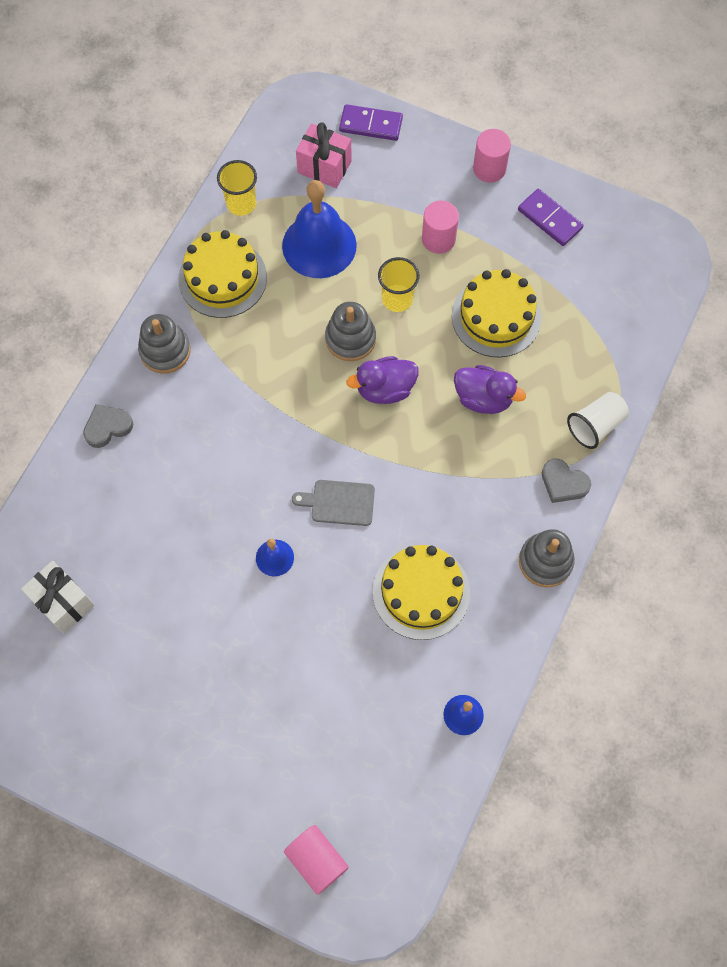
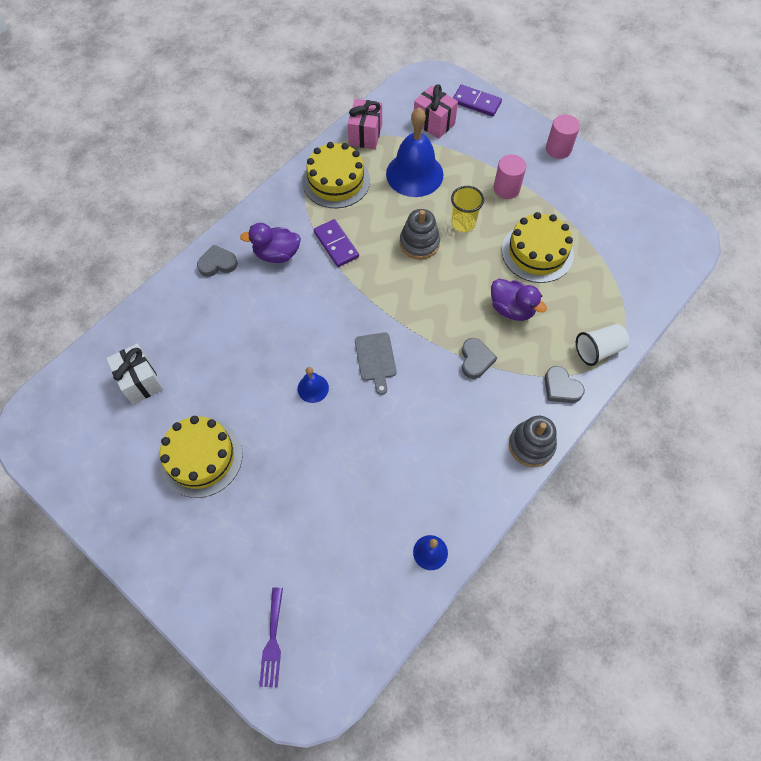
camera: 15 degrees right, 5 degrees down
(165, 351) = (277, 221): grey stacking toy -> none
(241, 204) = (365, 135): yellow cup -> pink gift
(317, 860) = (272, 641): pink cylinder -> purple fork
(339, 503) = (376, 359): grey cutting board -> grey cutting board turned 120 degrees counterclockwise
(385, 389) = (436, 284): purple duck -> purple duck (277, 254)
(421, 592) = (422, 443): yellow cake -> yellow cake (201, 457)
(457, 474) = (475, 360): none -> grey heart
(550, 219) = (597, 193): purple domino -> purple domino (336, 244)

